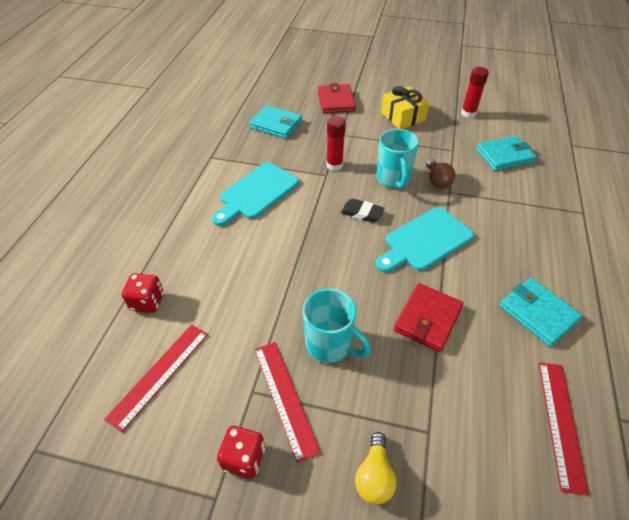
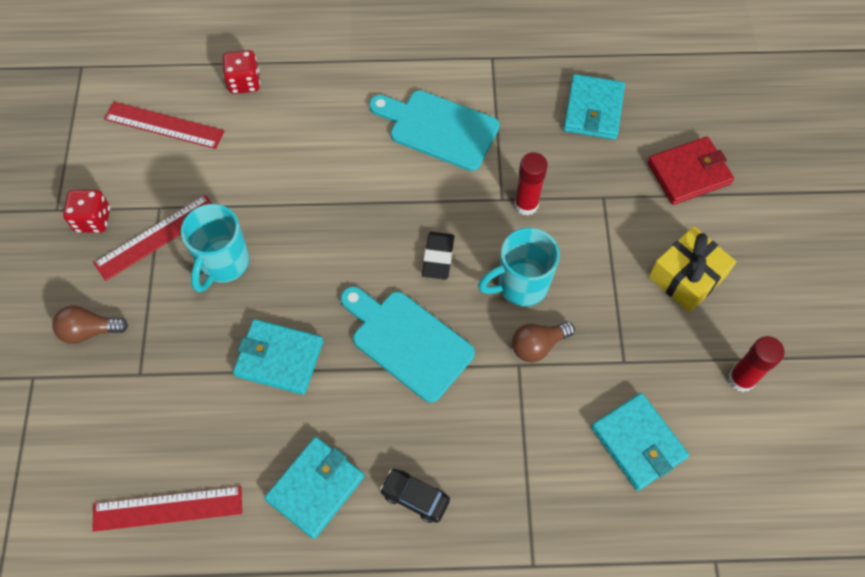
camera: 75 degrees right, 15 degrees up
(374, 476) = (89, 331): yellow light bulb -> brown light bulb
(427, 319) = (279, 358): red wallet -> turquoise wallet
(542, 258) = (415, 497): none -> black car

